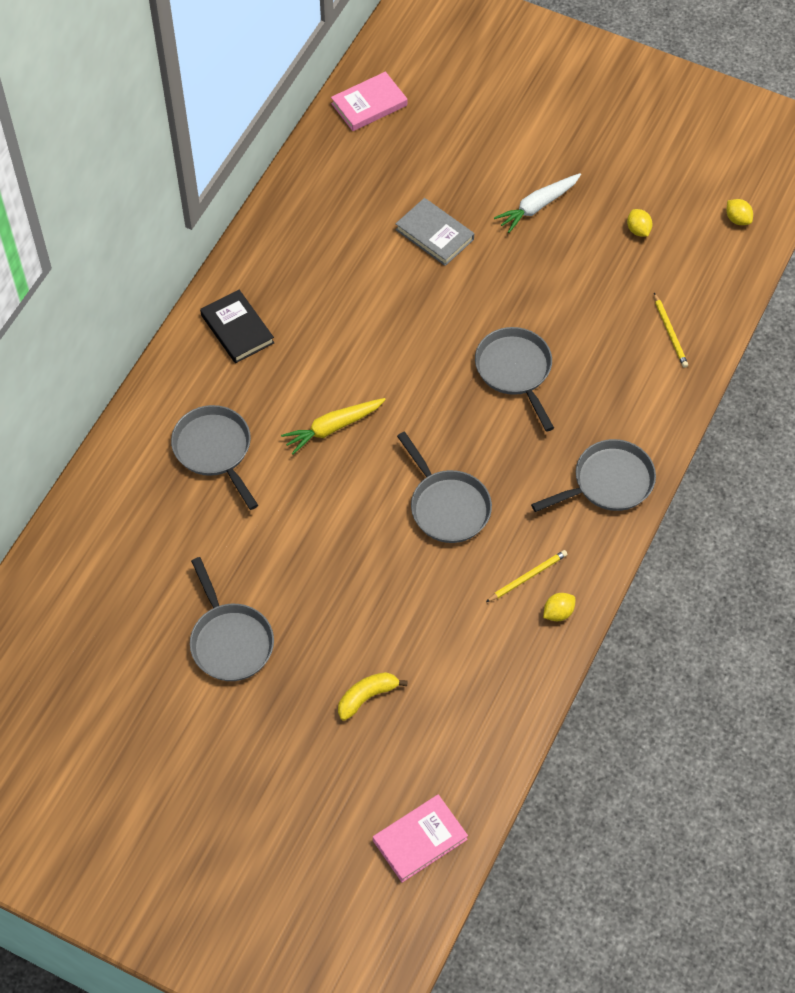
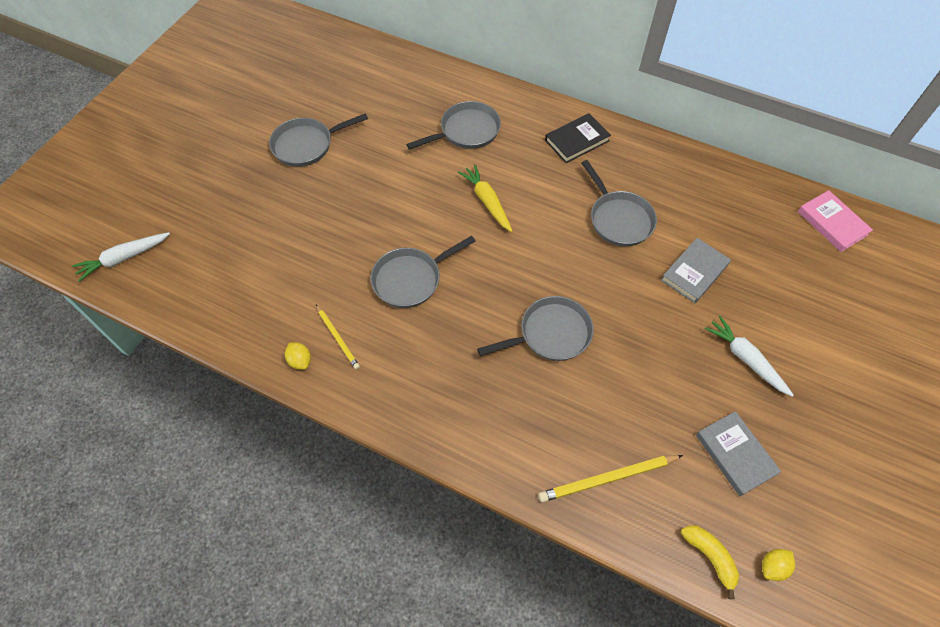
camera: 90 degrees right, 0 degrees up
(367, 697) = (247, 225): yellow banana -> yellow banana (710, 557)
(420, 840) = (124, 258): pink book -> white carrot
(608, 482) = (430, 409): grey pan -> grey pan (618, 219)
(638, 230) = (735, 454): yellow lemon -> grey book
(670, 332) = (607, 479): yellow pencil -> yellow pencil, size x1.59

